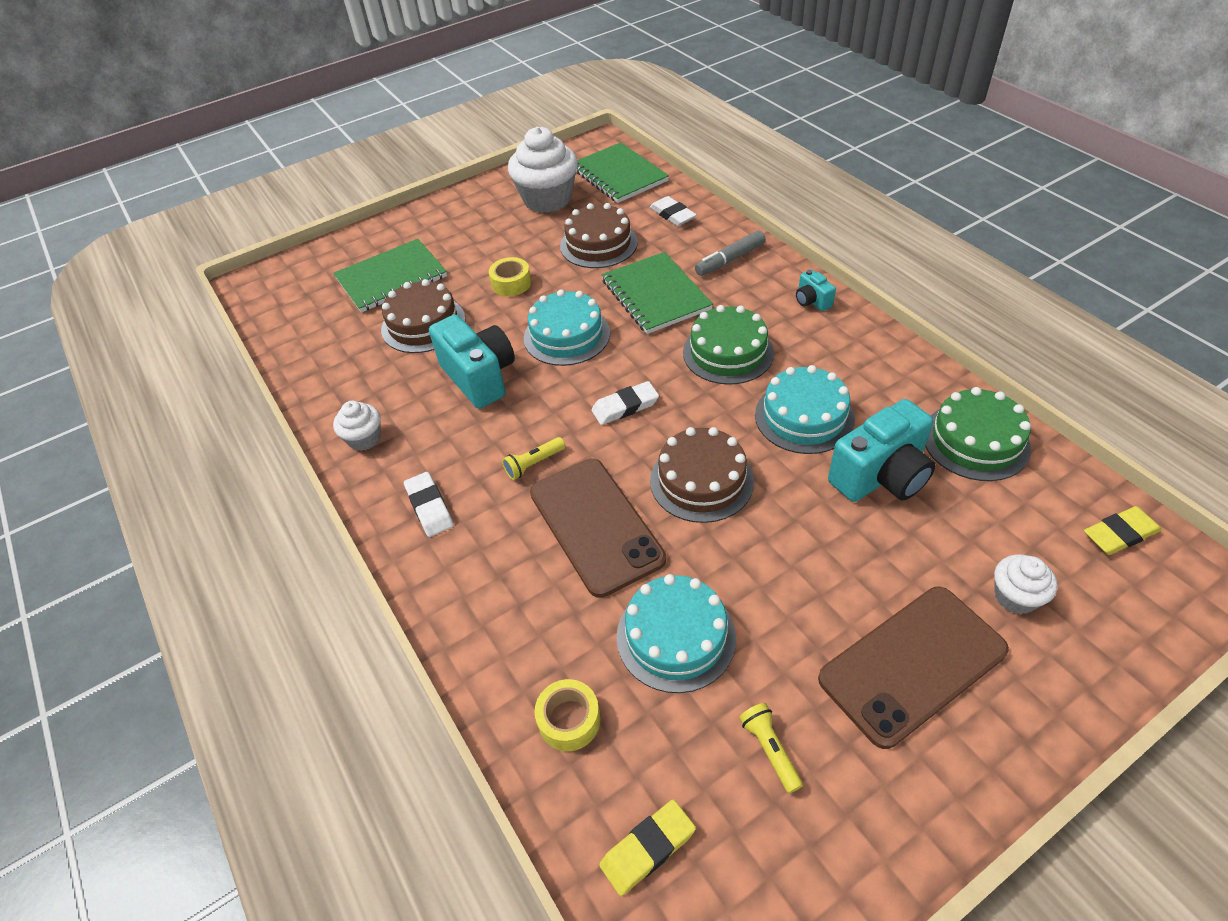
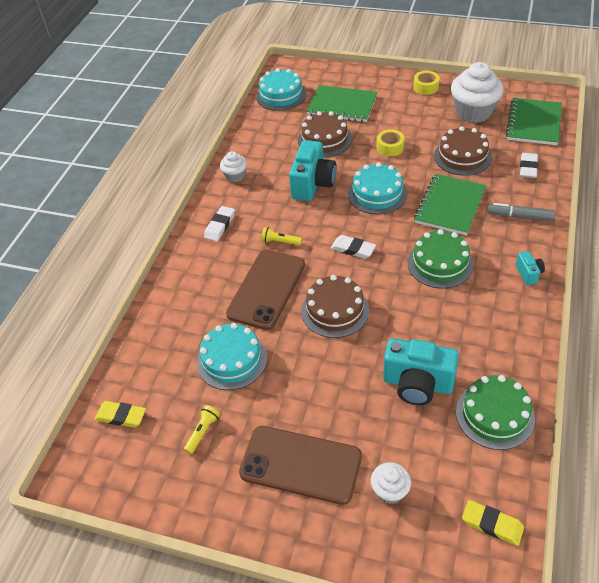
camera: 50 degrees right, 0 degrees up
(569, 720) = (157, 350): yellow tape -> yellow tape (426, 87)
(804, 417) = (426, 325): turquoise cake -> turquoise cake (281, 95)
(812, 301) = (528, 273): turquoise camera -> turquoise camera turned 150 degrees clockwise

